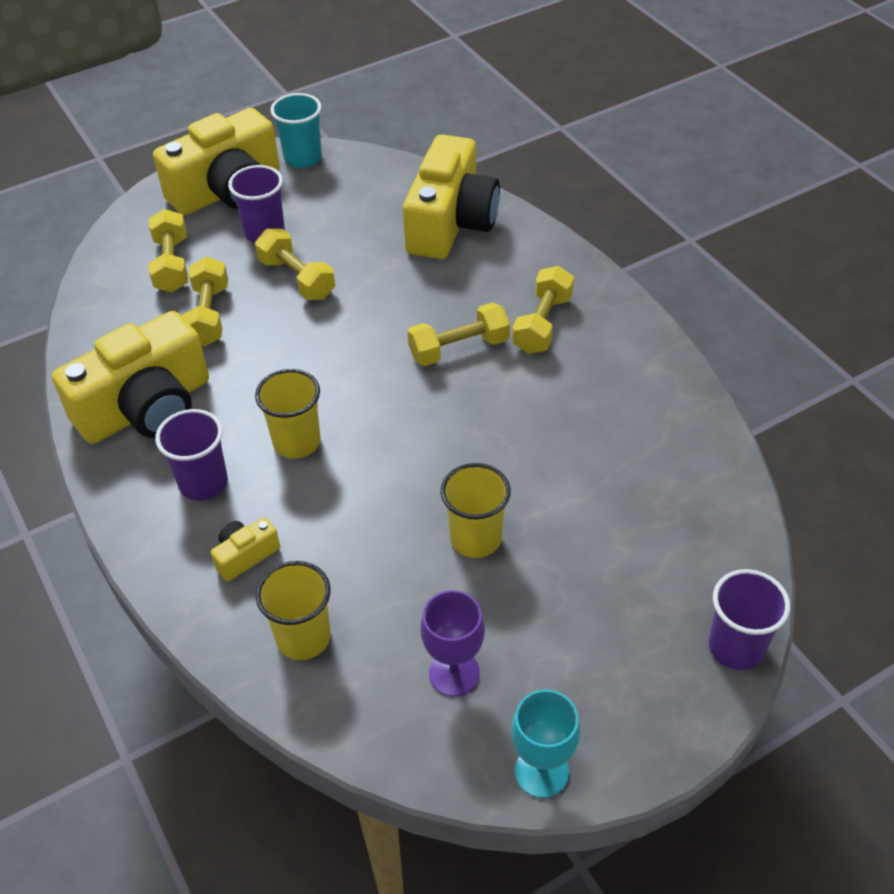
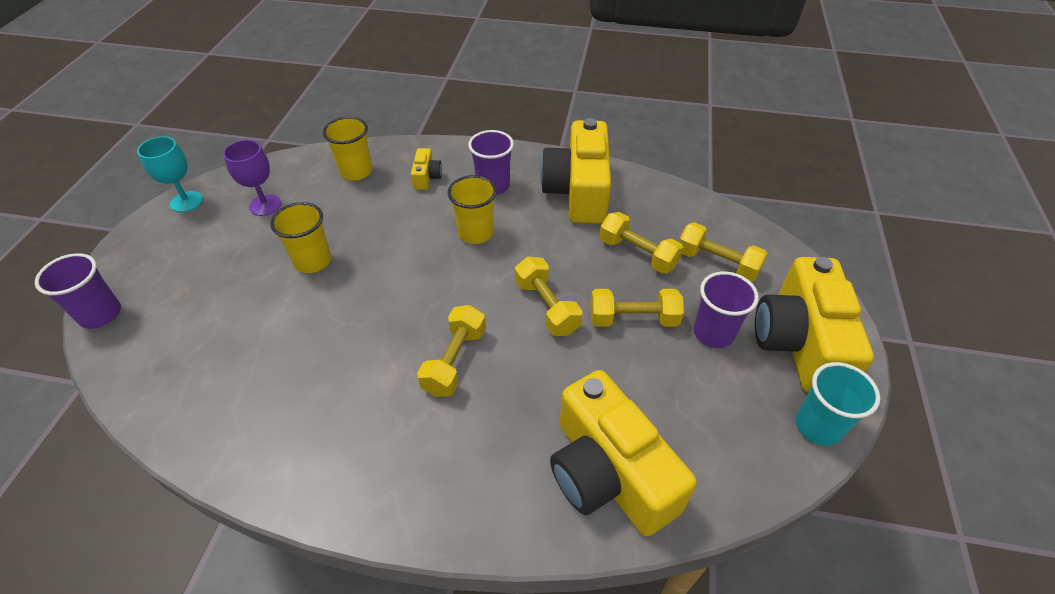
camera: 130 degrees right, 0 degrees up
(542, 324) = (415, 434): yellow dumbbell -> yellow dumbbell (547, 307)

